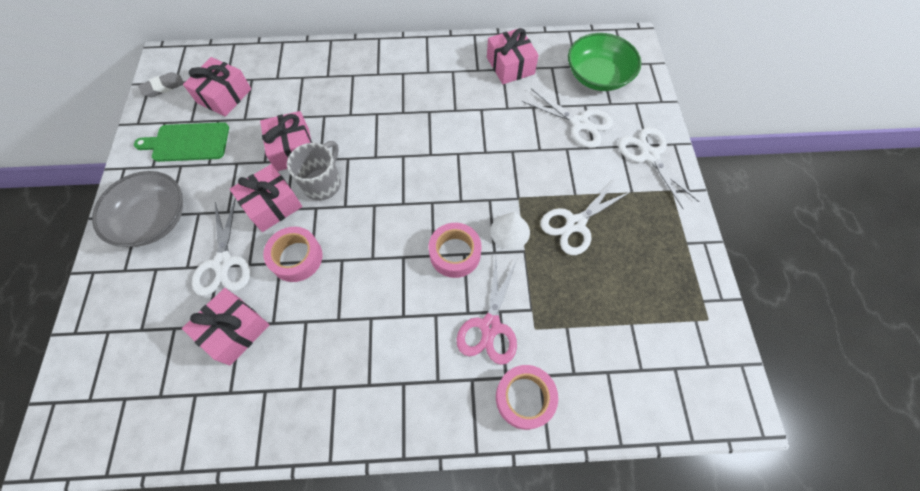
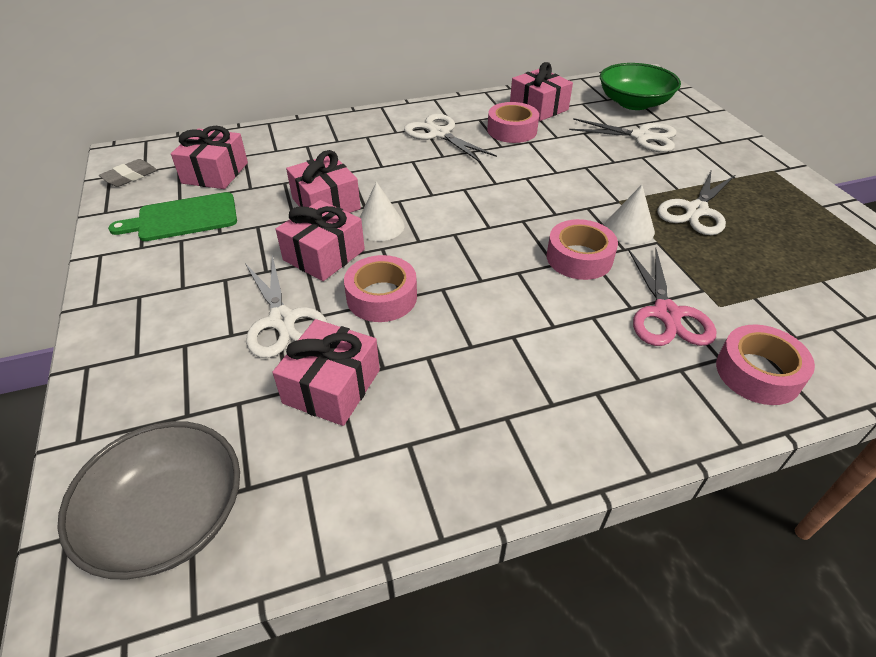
camera: 15 degrees left, 20 degrees down
(154, 220) = (163, 296): grey bowl -> grey bowl (169, 517)
(323, 183) = (380, 226): grey mug -> white cone
(473, 92) = (512, 130): none -> pink tape
(649, 155) = (730, 149): white scissors -> white scissors (439, 134)

